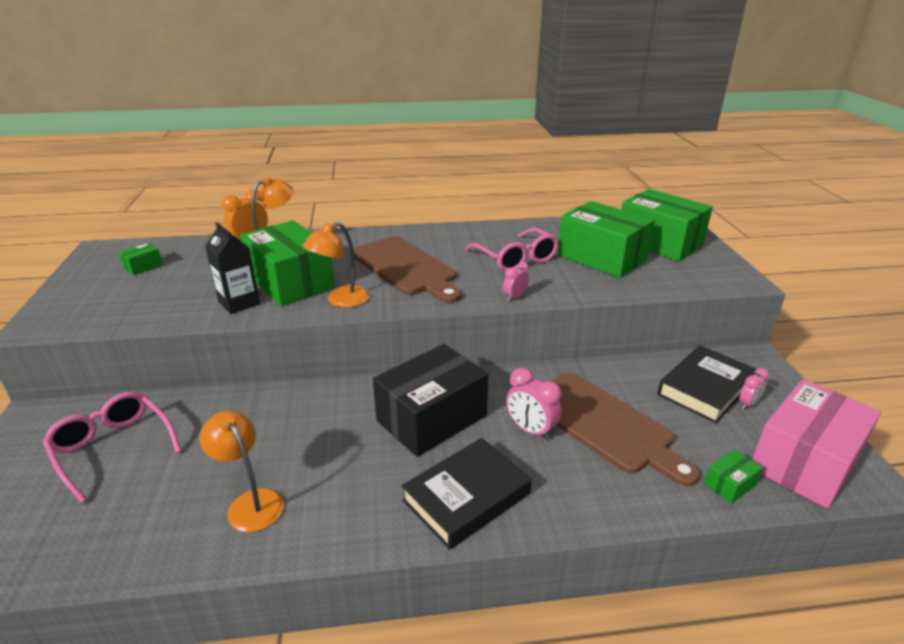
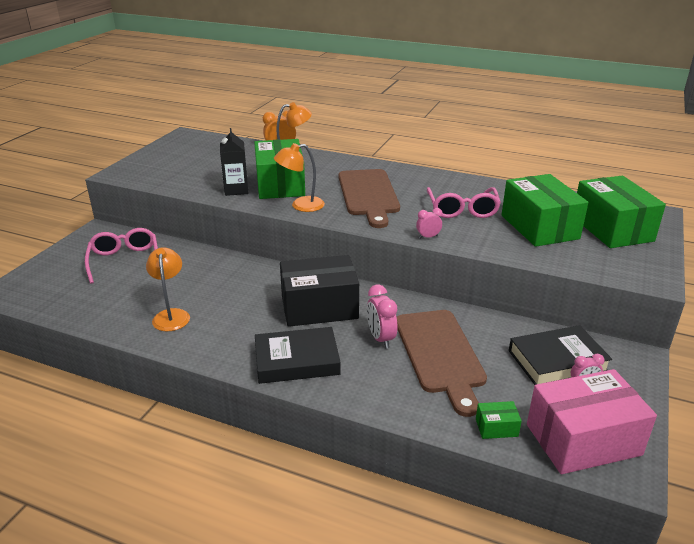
camera: 30 degrees right, 0 degrees up
(143, 266) = (200, 152): green box -> none

